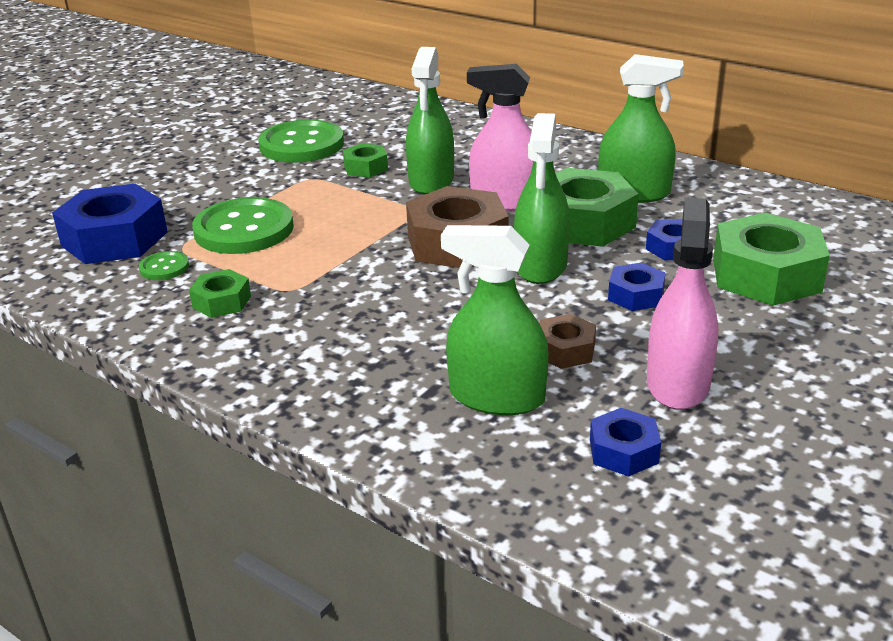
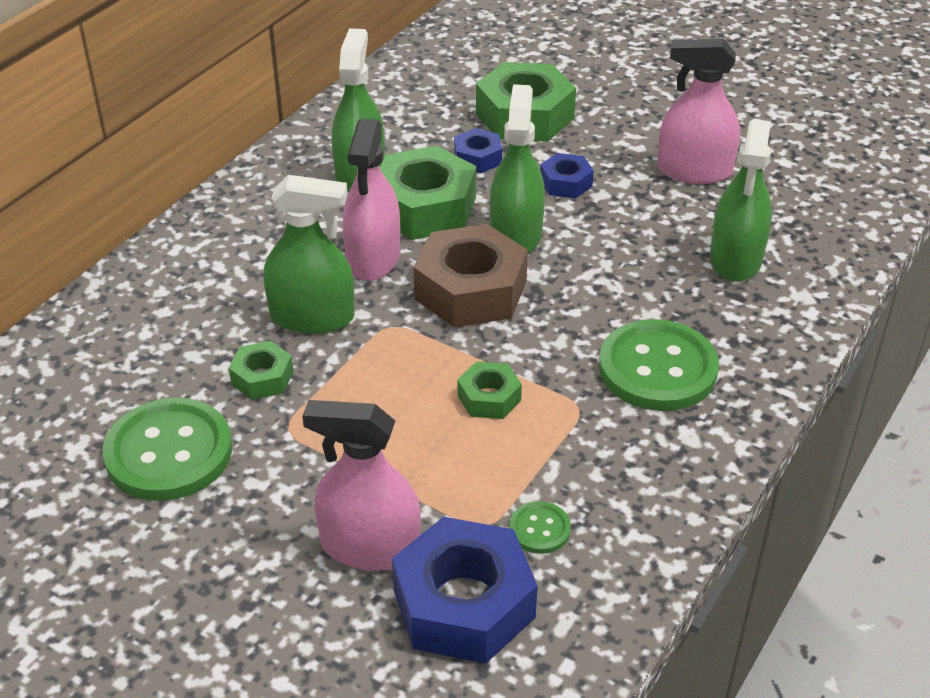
camera: 95 degrees left, 10 degrees up
(184, 207) = (370, 547): none -> pink spray bottle
(221, 302) = (612, 459): green nut -> green nut (489, 398)
(244, 229) = (437, 470): green button -> green button (657, 368)
(541, 265) = (516, 235): green spray bottle -> green spray bottle turned 90 degrees counterclockwise
(565, 350) = (660, 223): brown nut -> none
(623, 451) = (785, 199): blue nut -> none

